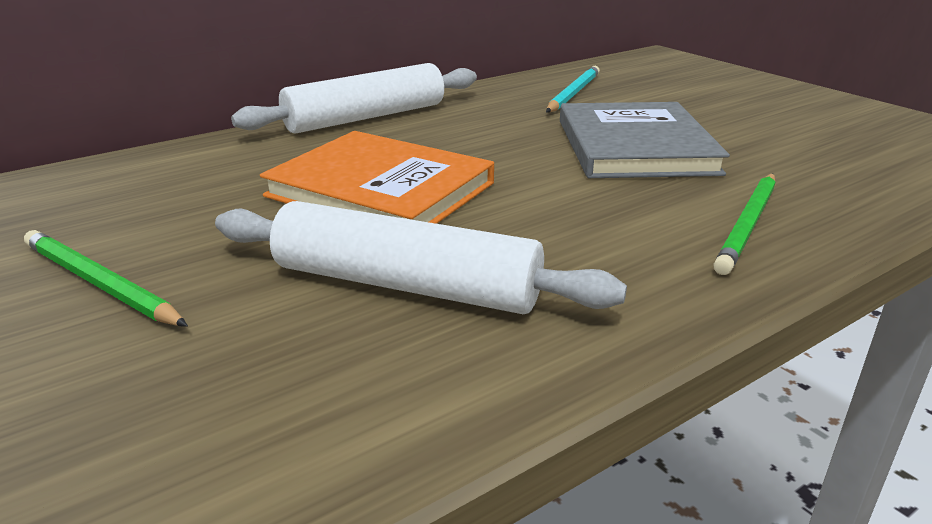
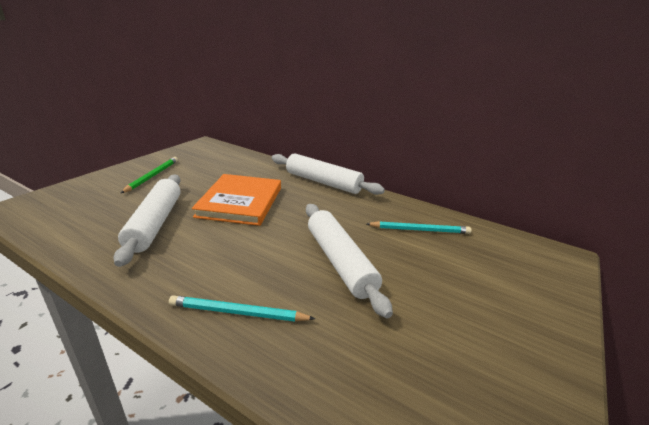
camera: 65 degrees right, 0 degrees up
(635, 146) = (340, 262): grey book -> white rolling pin
(748, 225) = (238, 312): green pencil -> turquoise pencil

